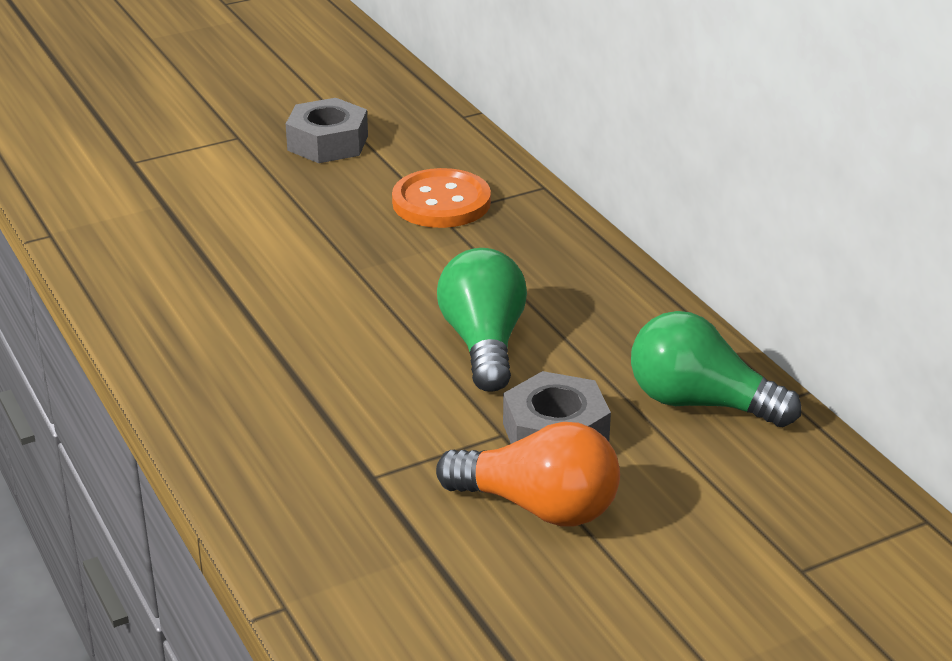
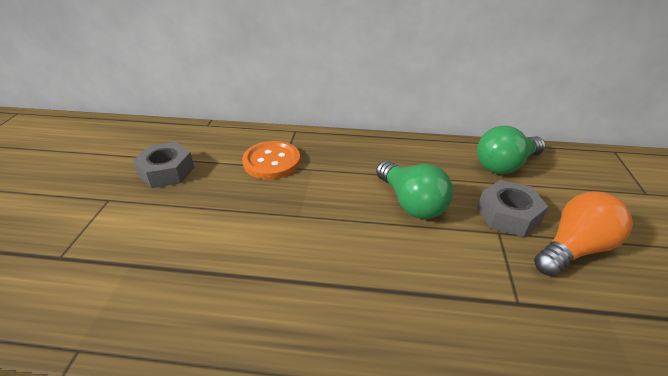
camera: 55 degrees left, 5 degrees up
(484, 343) = (411, 203): green light bulb -> green light bulb turned 150 degrees counterclockwise

